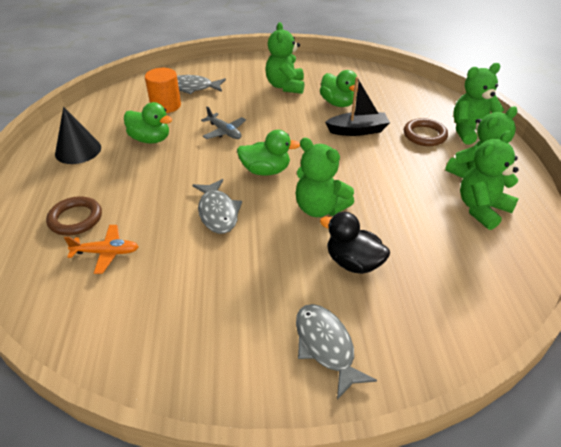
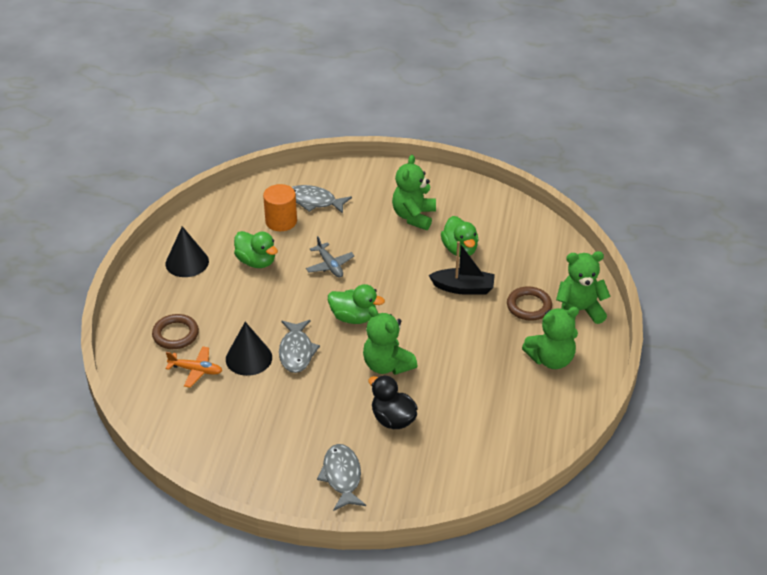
camera: 15 degrees right, 0 degrees up
(166, 228) = (249, 358): none -> black cone
(482, 209) = (534, 395): green teddy bear -> none

